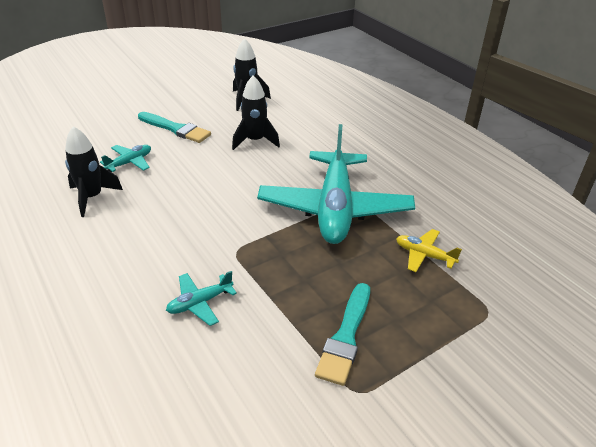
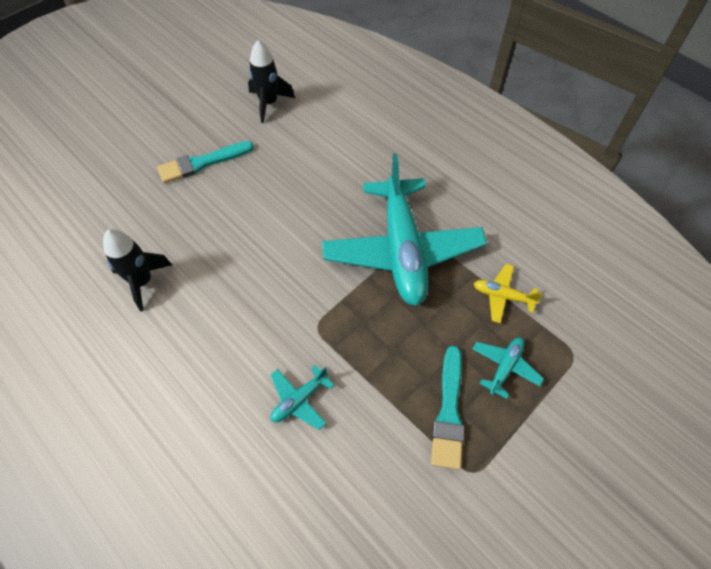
camera: 10 degrees left, 20 degrees up
(129, 163) = (166, 223): turquoise plane -> turquoise plane (505, 367)
(176, 129) = (202, 163): turquoise brush -> turquoise brush turned 135 degrees clockwise
(255, 141) = (295, 167): black rocket -> none

